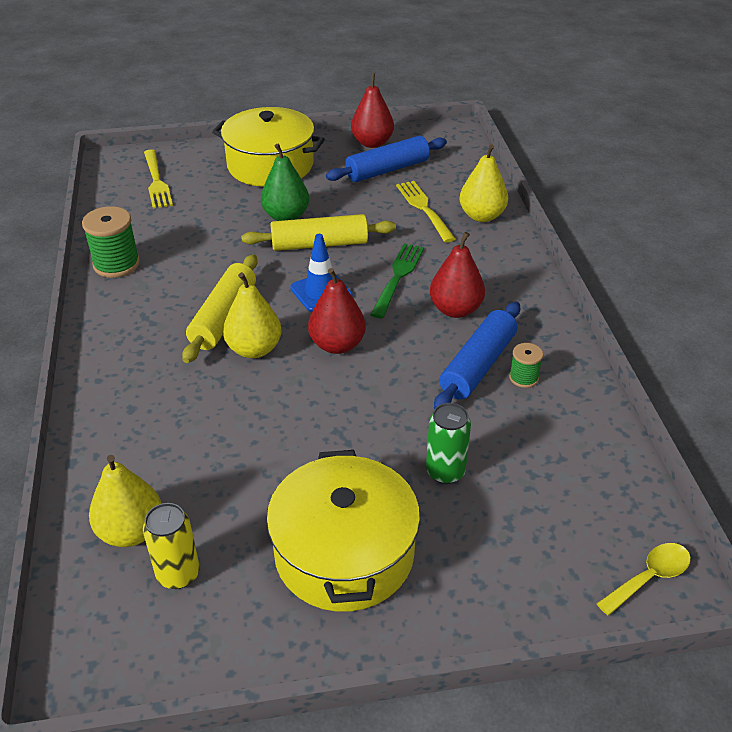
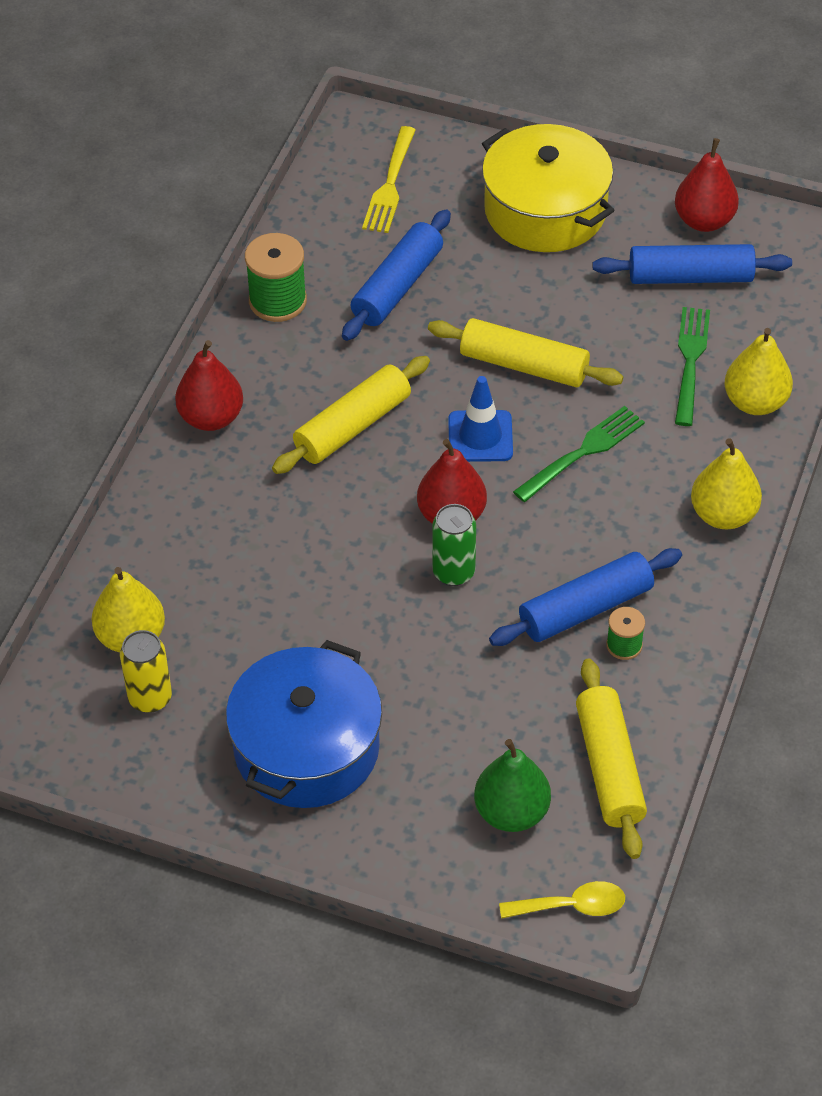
camera: 30 degrees right, 10 degrees up
(199, 230) = (397, 286): none -> blue rolling pin
(254, 349) = (360, 482): yellow pear -> yellow pear (723, 515)
(286, 216) = (511, 305): green pear -> green pear (511, 812)
(344, 553) = (306, 748): yellow pot -> blue pot
(424, 209) = (690, 362): yellow fork -> green fork
(445, 472) = (459, 712): green can -> green can (453, 572)
(455, 309) = (616, 526): red pear -> red pear (211, 418)
(585, 461) = (609, 767): none -> yellow rolling pin

